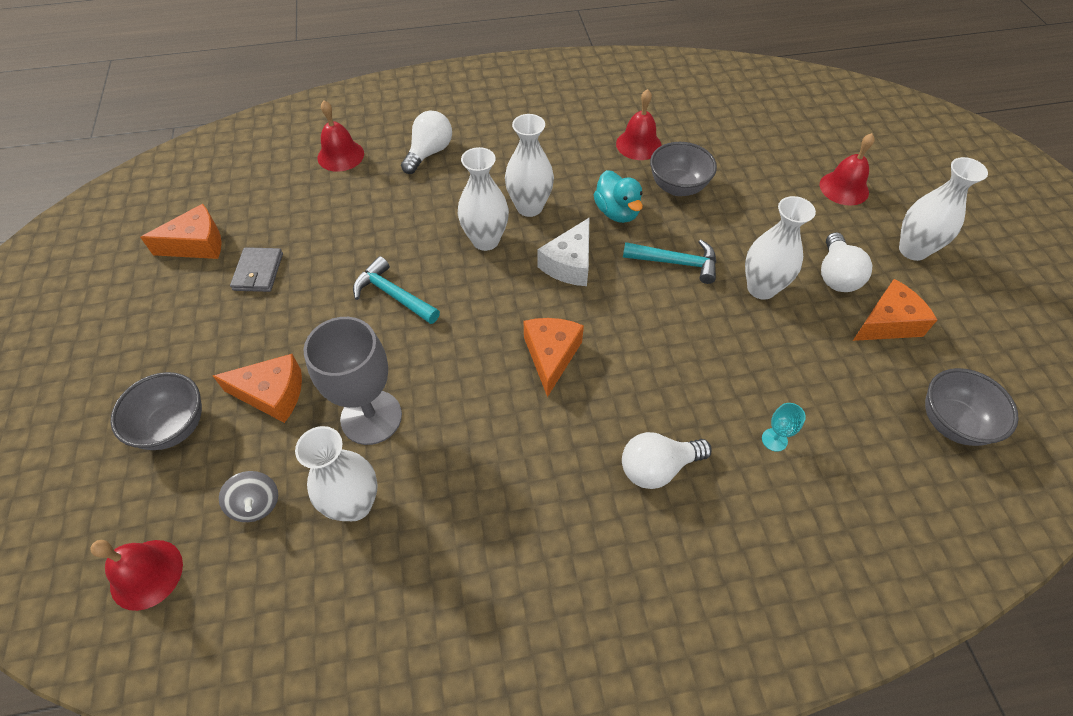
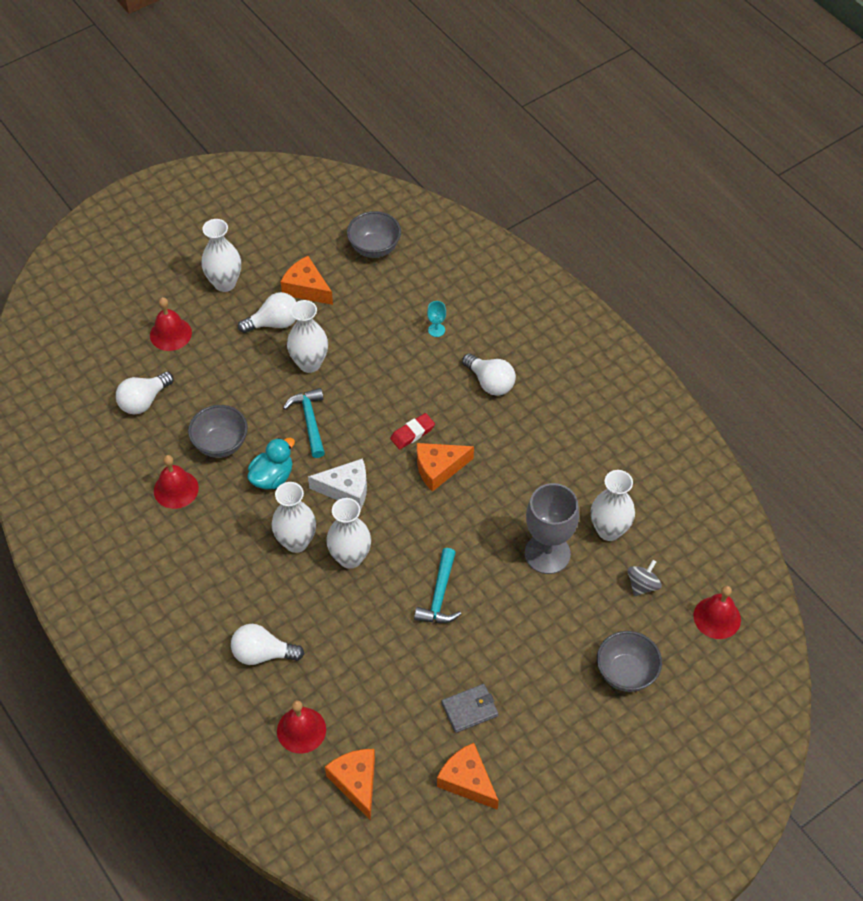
camera: 115 degrees left, 0 degrees up
(272, 394) = (566, 626): orange cheese -> orange cheese (356, 782)
(615, 349) = (412, 433): none -> red eraser
(757, 149) = (144, 401): none -> white light bulb

